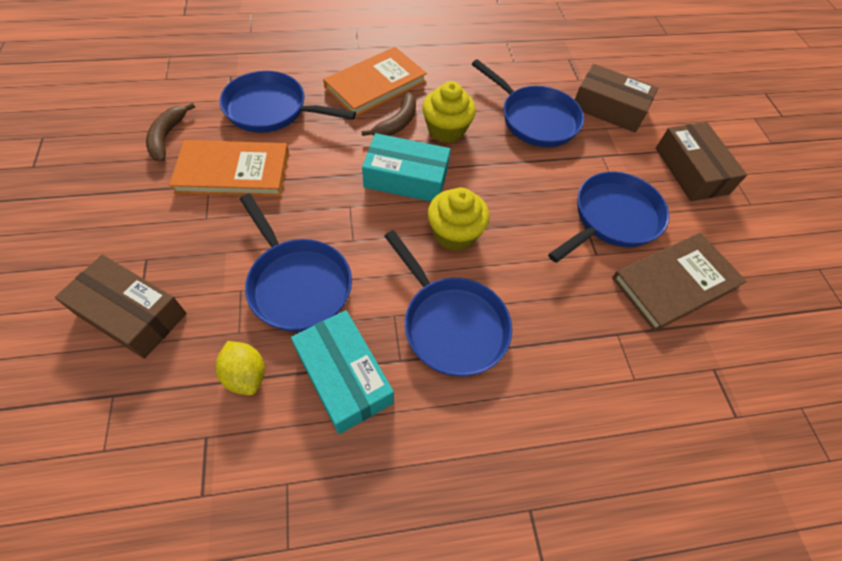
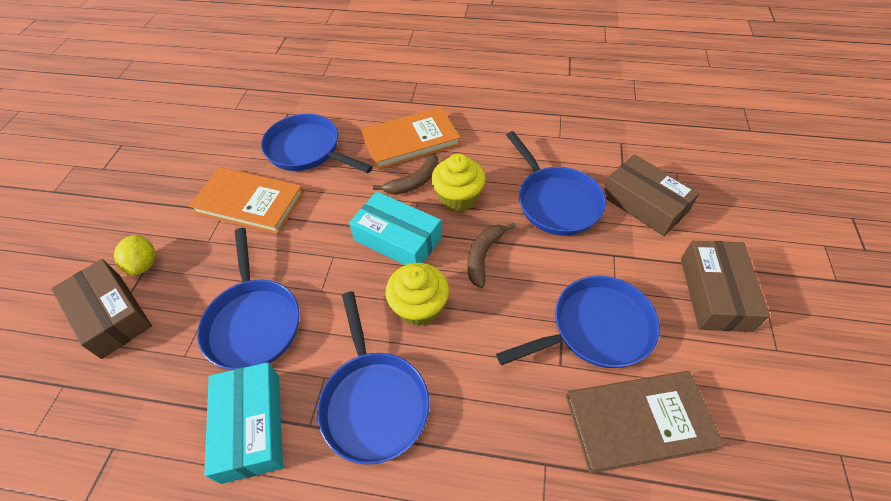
camera: 25 degrees right, 5 degrees down
(167, 137) = (211, 161): brown banana -> brown banana (483, 256)
(246, 375) = (171, 399): yellow lemon -> yellow lemon (144, 264)

